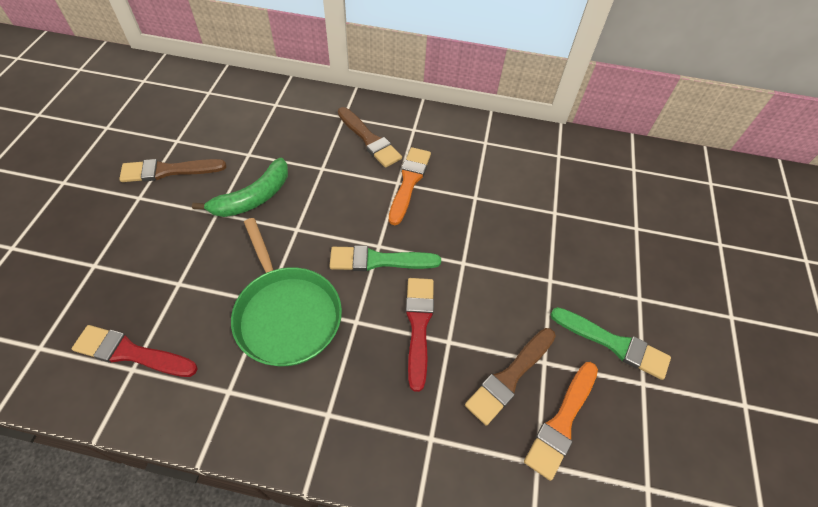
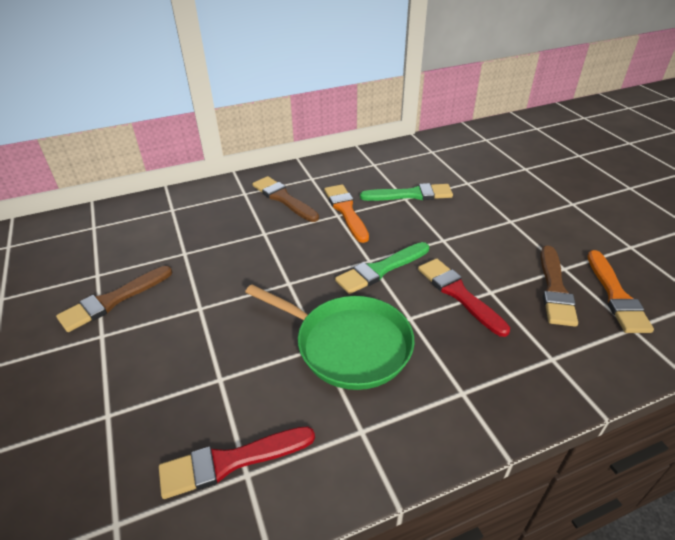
camera: 30 degrees left, 15 degrees down
(253, 197) = (224, 280): green banana -> none
(369, 139) = (283, 198): brown brush -> brown brush turned 150 degrees counterclockwise
(614, 344) = (589, 235): green brush -> green brush (411, 195)

